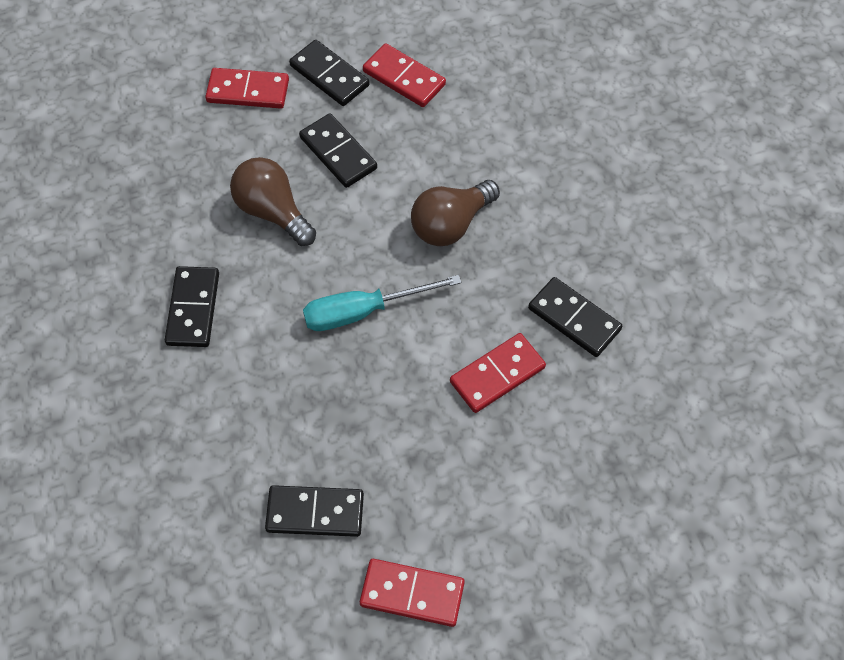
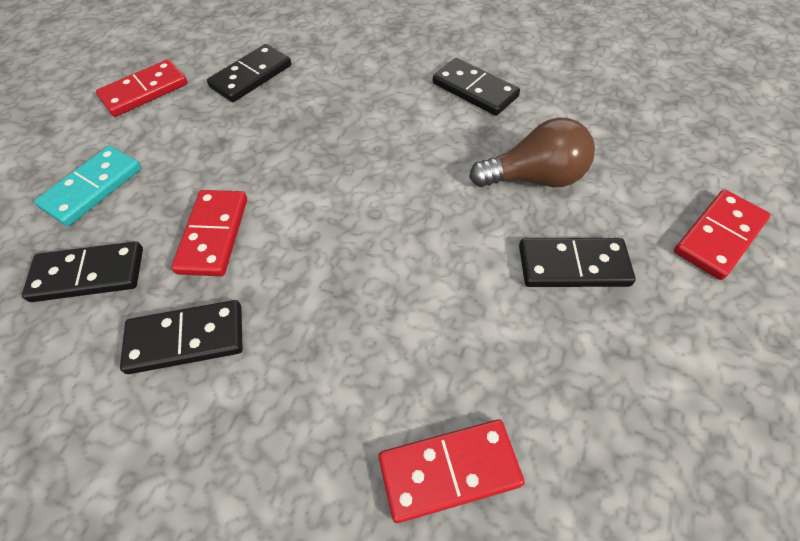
camera: 130 degrees right, 5 degrees down
(329, 76) = (706, 325): black domino -> black domino (88, 274)
(363, 311) = (371, 182): turquoise screwdriver -> none
(404, 78) = (657, 407): red domino -> red domino (449, 470)
(451, 224) = (397, 307): brown light bulb -> none
(539, 507) = (93, 188): none -> turquoise domino

